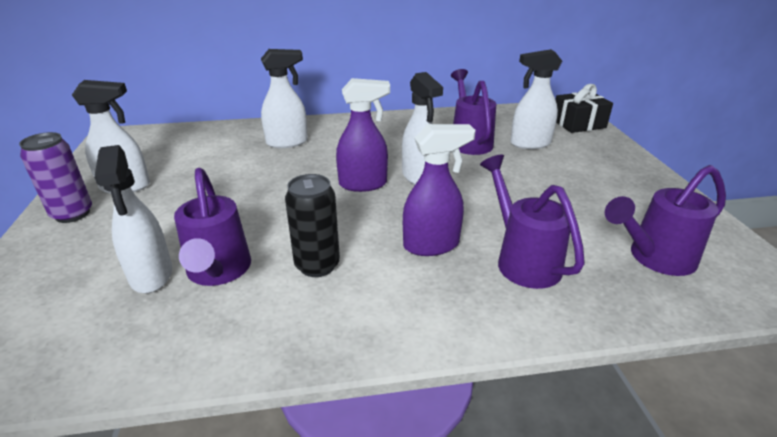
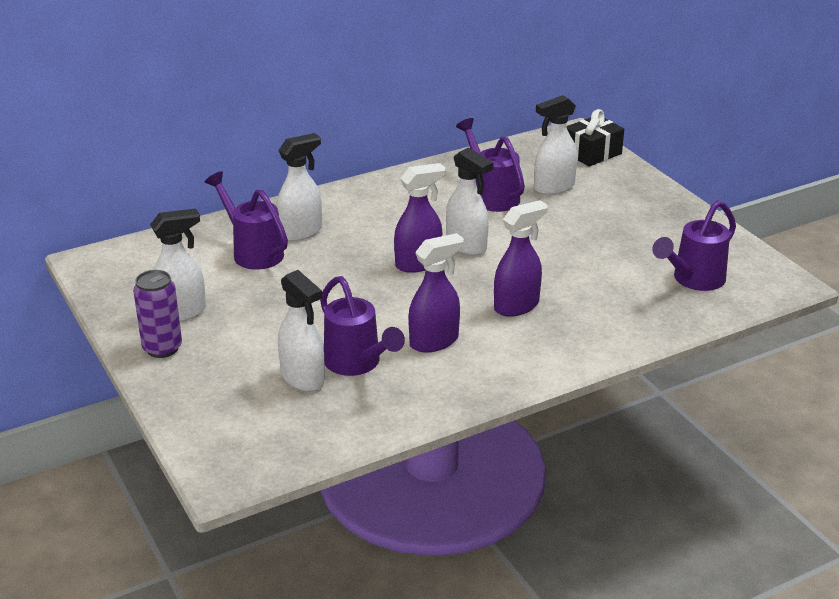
camera: 20 degrees left, 0 degrees up
(317, 265) = (434, 341): black can -> purple spray bottle
(522, 260) = (595, 302): purple watering can -> purple watering can (253, 252)

